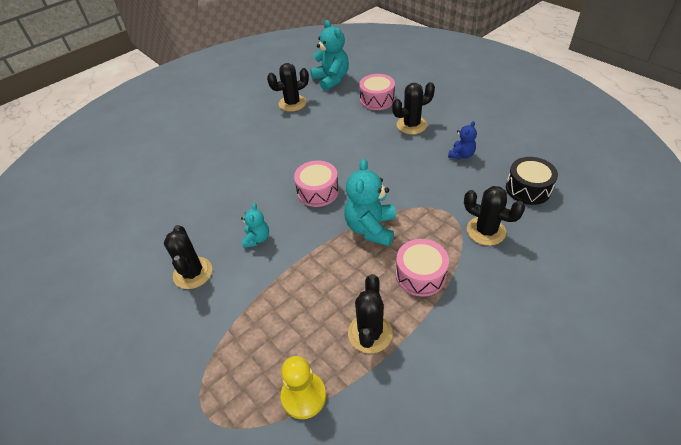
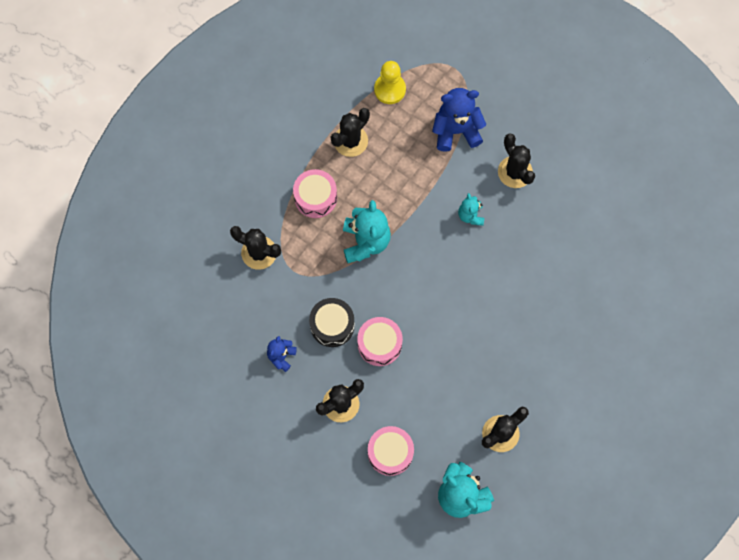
camera: 165 degrees right, 25 degrees up
(237, 326) = (456, 131): none -> blue teddy bear
(318, 191) = (428, 282): pink drum -> pink drum (379, 344)
(370, 333) = (350, 141): black cactus -> black cactus turned 45 degrees clockwise
(528, 189) = (215, 312): black drum -> black drum (332, 325)

